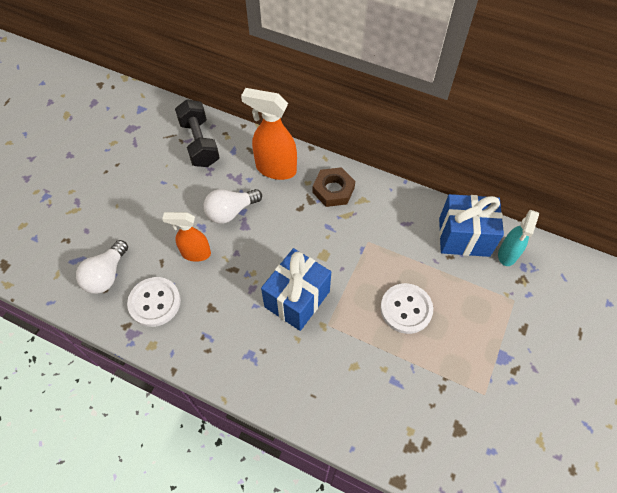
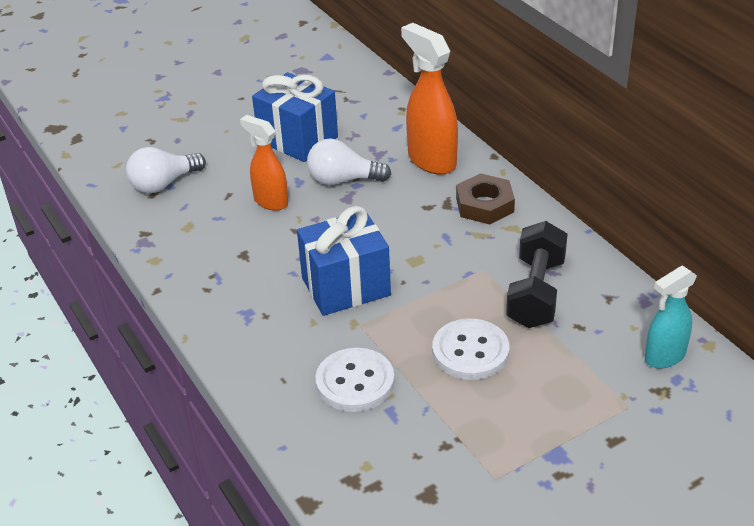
camera: 35 degrees right, 20 degrees down
(154, 302) = (190, 226): white button -> white button (355, 382)
(199, 143) = (364, 107): black dumbbell -> black dumbbell (535, 293)
(464, 237) = (618, 315): blue gift -> blue gift (298, 139)

